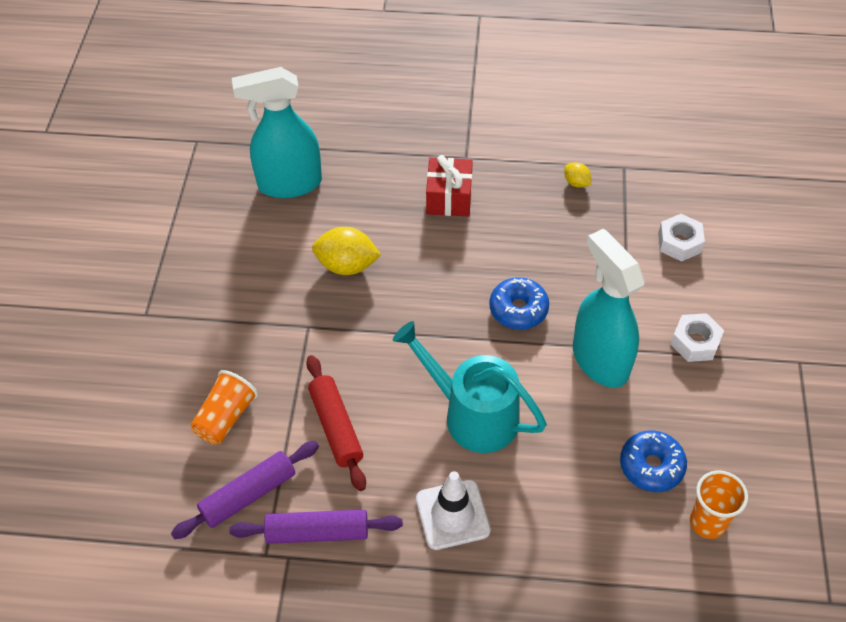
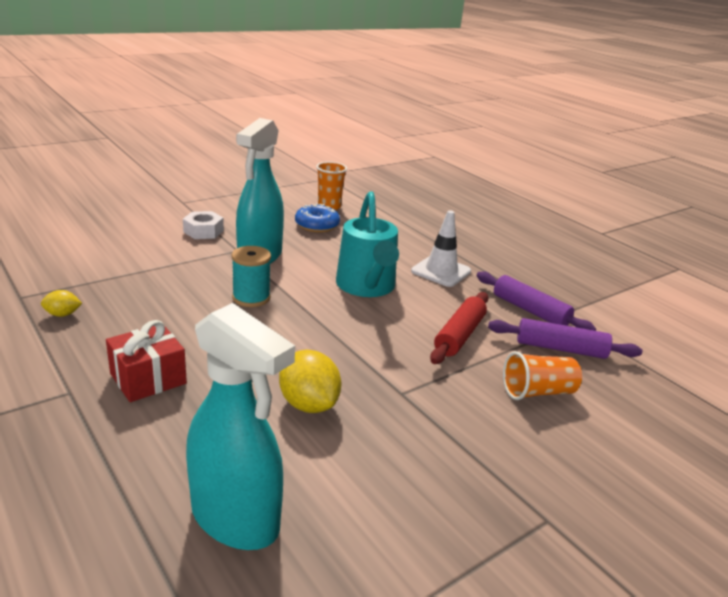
camera: 135 degrees left, 25 degrees down
(518, 309) = (251, 298): blue donut -> turquoise spool
(576, 183) = (62, 314): yellow lemon -> yellow lemon turned 75 degrees clockwise
(679, 242) = (105, 254): white nut -> none

